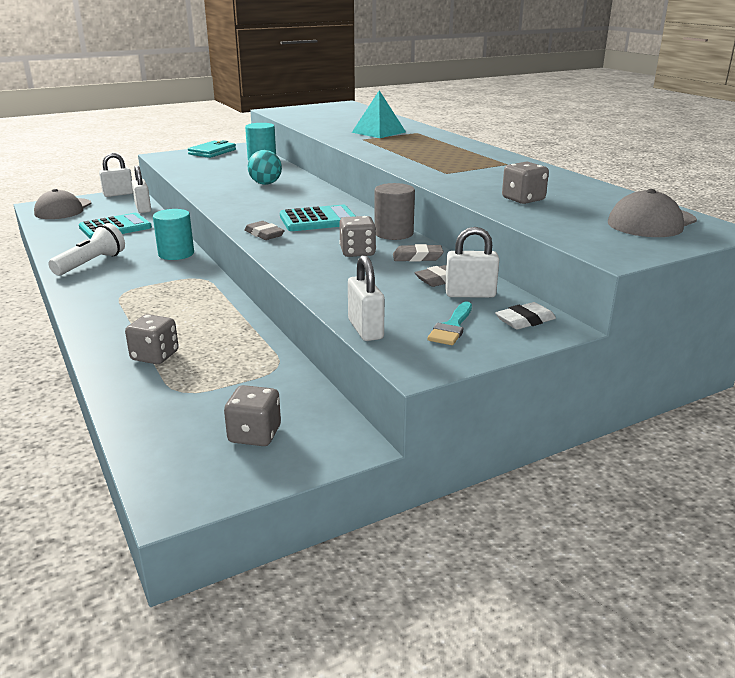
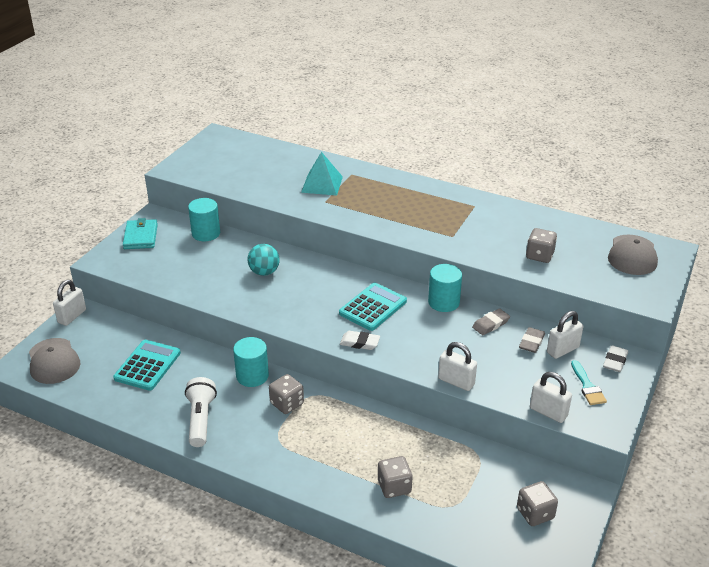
camera: 35 degrees left, 10 degrees up
(143, 209) = (131, 328): white padlock -> white padlock (456, 381)
(264, 234) = (360, 343): grey eraser -> white eraser
(357, 252) = (448, 336): grey dice -> grey dice (287, 403)
(393, 233) = (443, 302): grey cylinder -> turquoise cylinder

